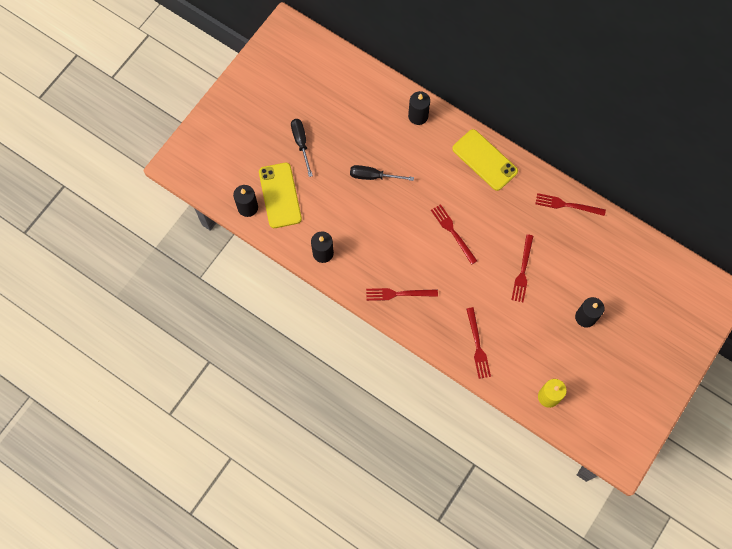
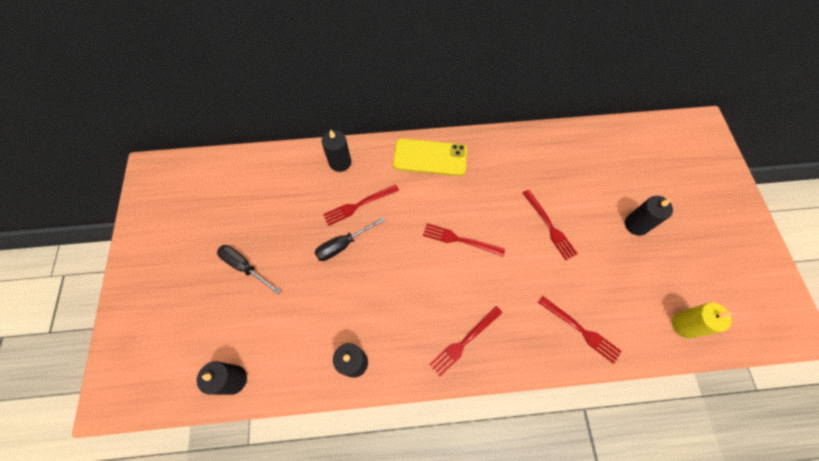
camera: 40 degrees left, 5 degrees down
(280, 195) = (261, 337): yellow phone -> none
(567, 205) = (529, 144): red fork -> red fork (359, 205)

